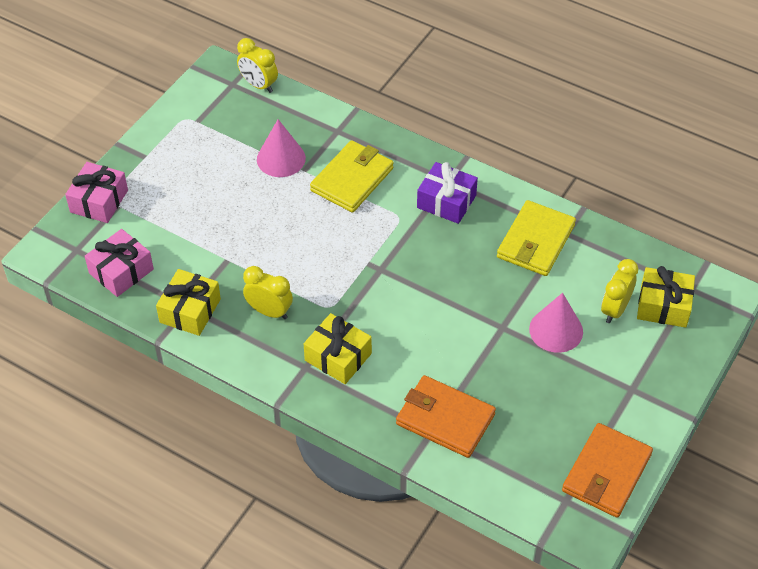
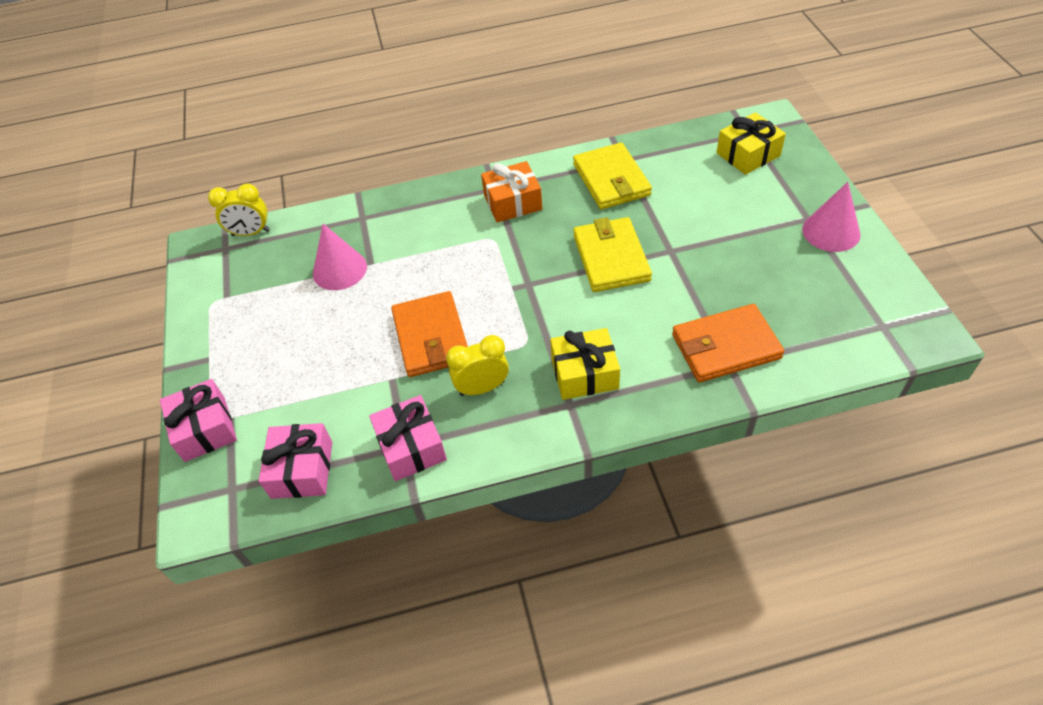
camera: 40 degrees left, 0 degrees up
(190, 311) = (411, 447): yellow gift -> pink gift
(352, 179) = (419, 241): yellow wallet -> yellow wallet (611, 258)
(446, 201) = (512, 202): purple gift -> orange gift
(556, 330) = (707, 223): pink cone -> pink cone (831, 231)
(606, 473) = (876, 284): orange wallet -> orange wallet (431, 337)
(615, 309) = (723, 180): yellow clock -> none

